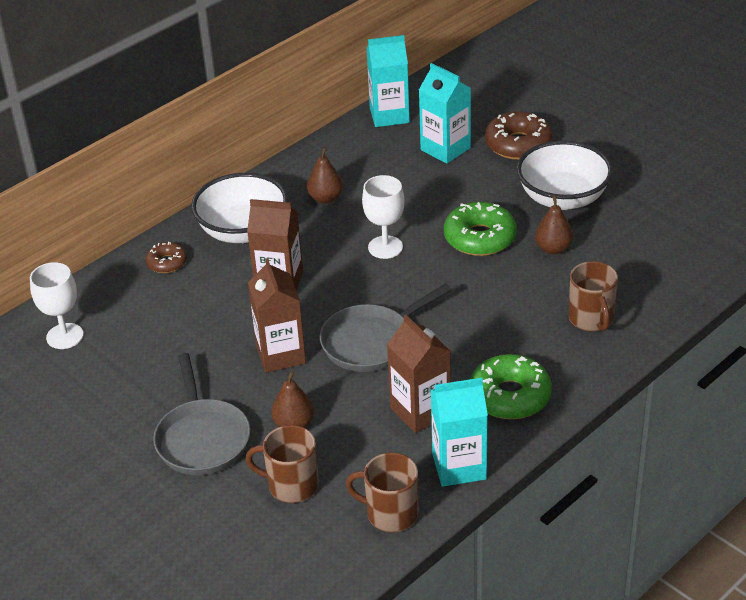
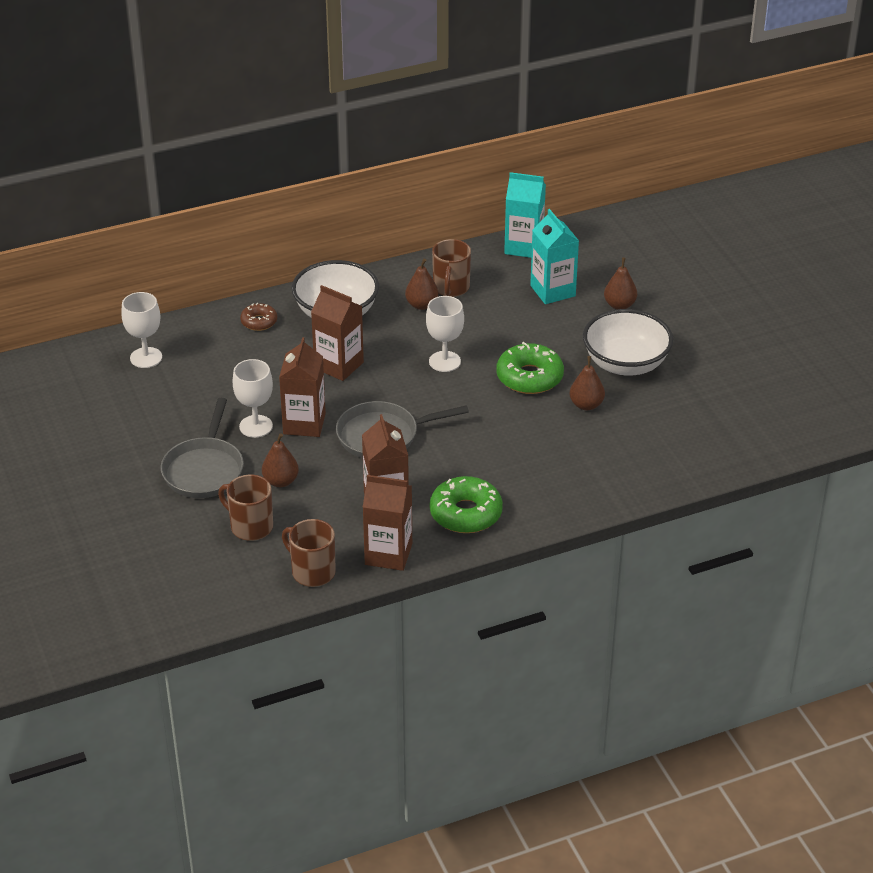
camera: 20 degrees right, 0 degrees up
(230, 373) = (256, 426): none -> white goblet
(459, 466) = (388, 554): turquoise carton -> brown carton
(518, 144) = (619, 305): brown donut -> brown pear
(591, 319) = (576, 473): brown mug -> brown mug (451, 288)

